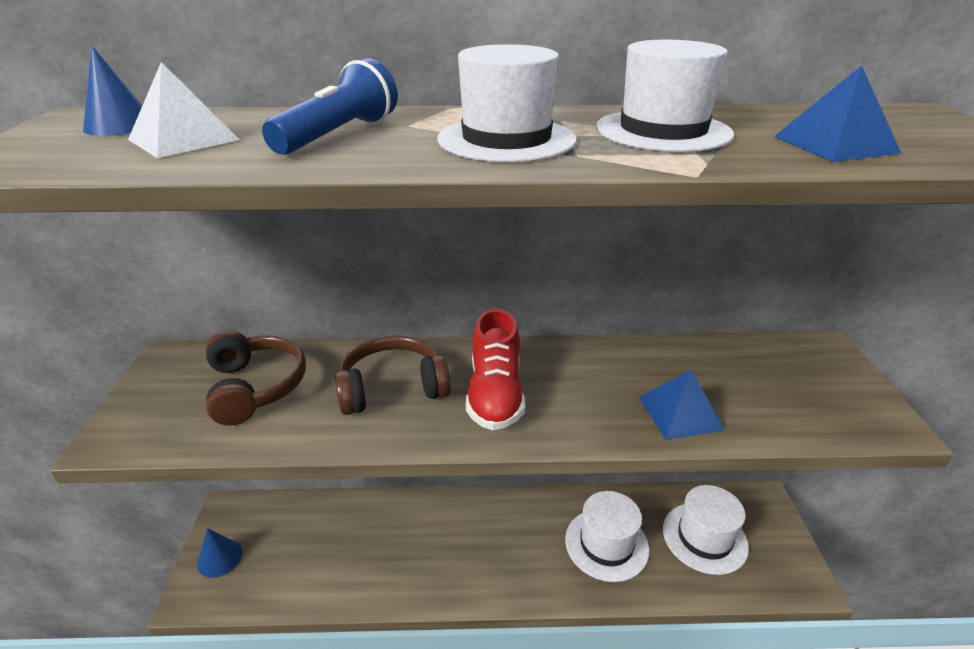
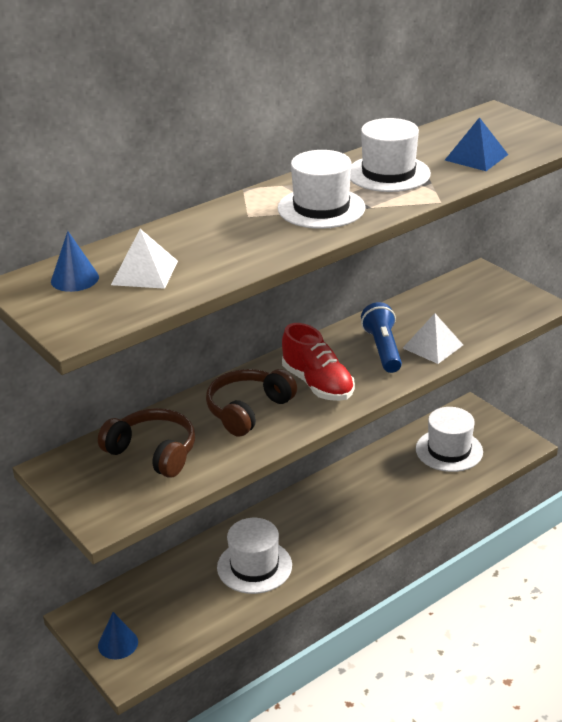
camera: 35 degrees left, 0 degrees up
(338, 135) = (226, 237): blue flashlight -> blue flashlight (382, 349)
(606, 544) = (391, 486): white hat -> white hat (254, 566)
(680, 413) = (432, 346): blue pyramid -> white pyramid

